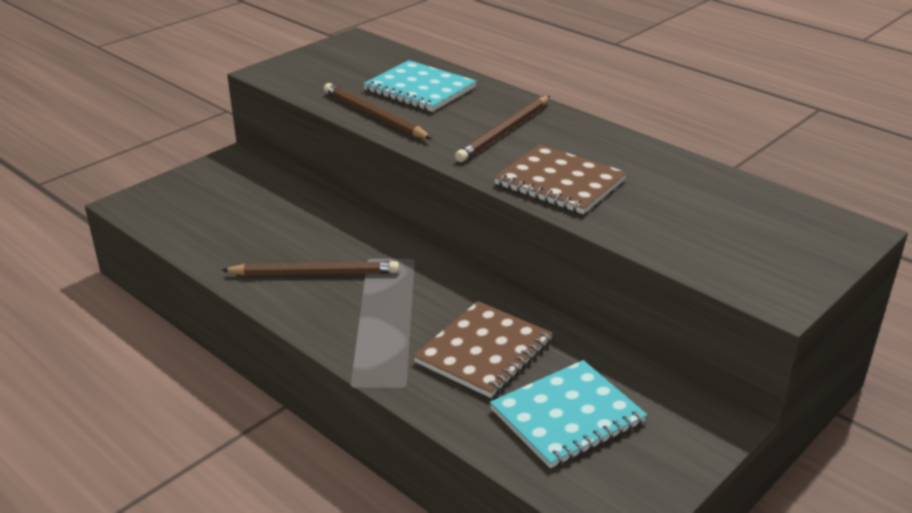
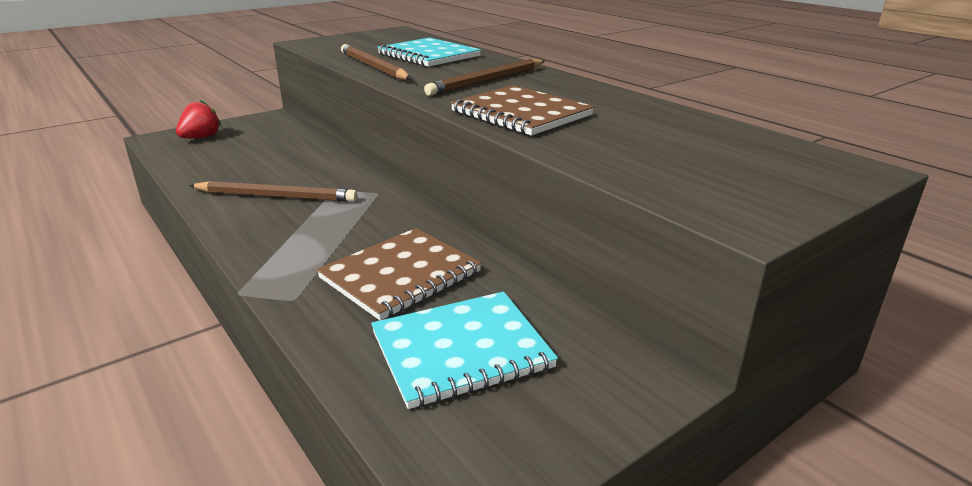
camera: 10 degrees right, 5 degrees down
(177, 198) = (201, 138): none -> red strawberry

